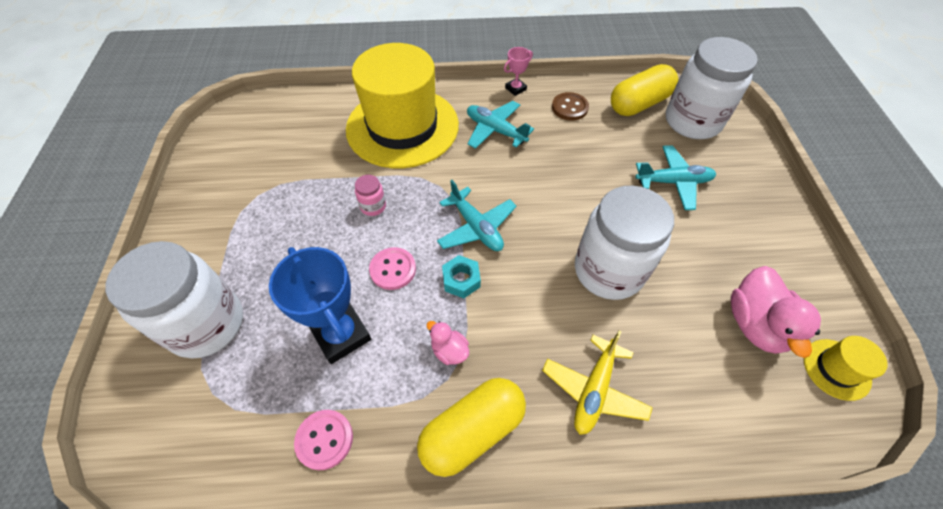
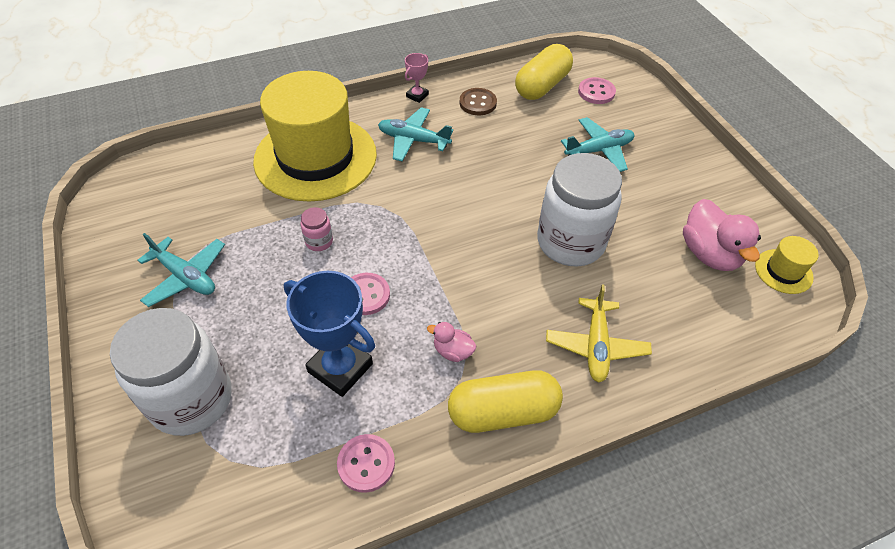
camera: 20 degrees left, 5 degrees down
(461, 280) = (438, 286): turquoise nut -> none
(472, 431) = (503, 412): yellow capsule -> yellow capsule turned 45 degrees clockwise
(476, 227) = (432, 235): turquoise plane -> turquoise plane (185, 276)
(692, 121) = (596, 92): white jar -> pink button

